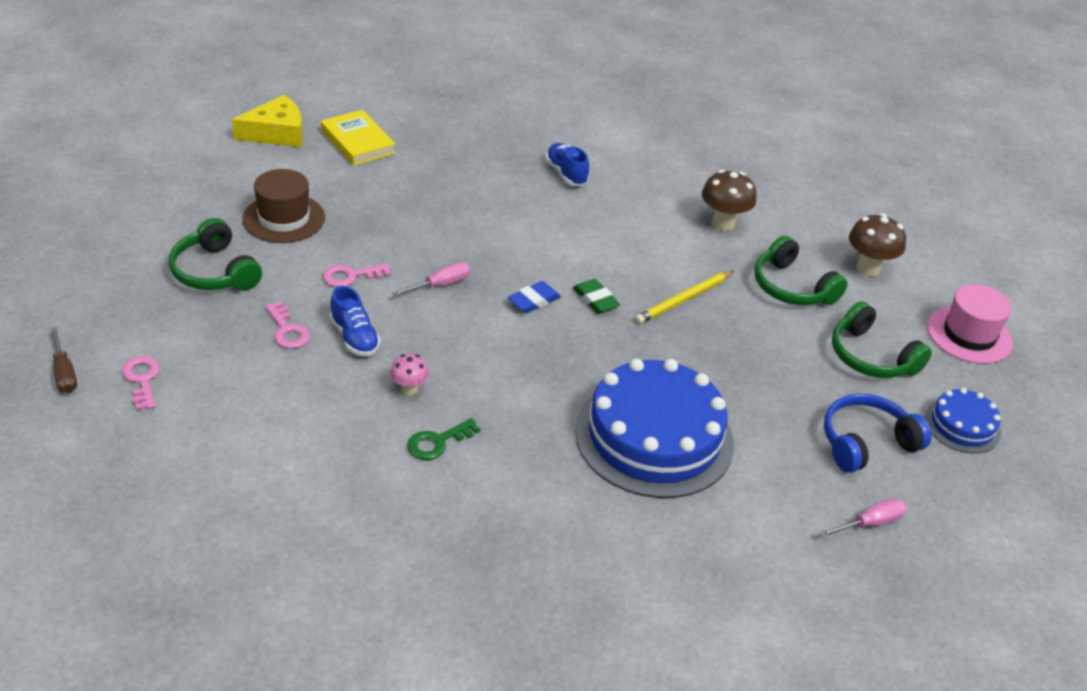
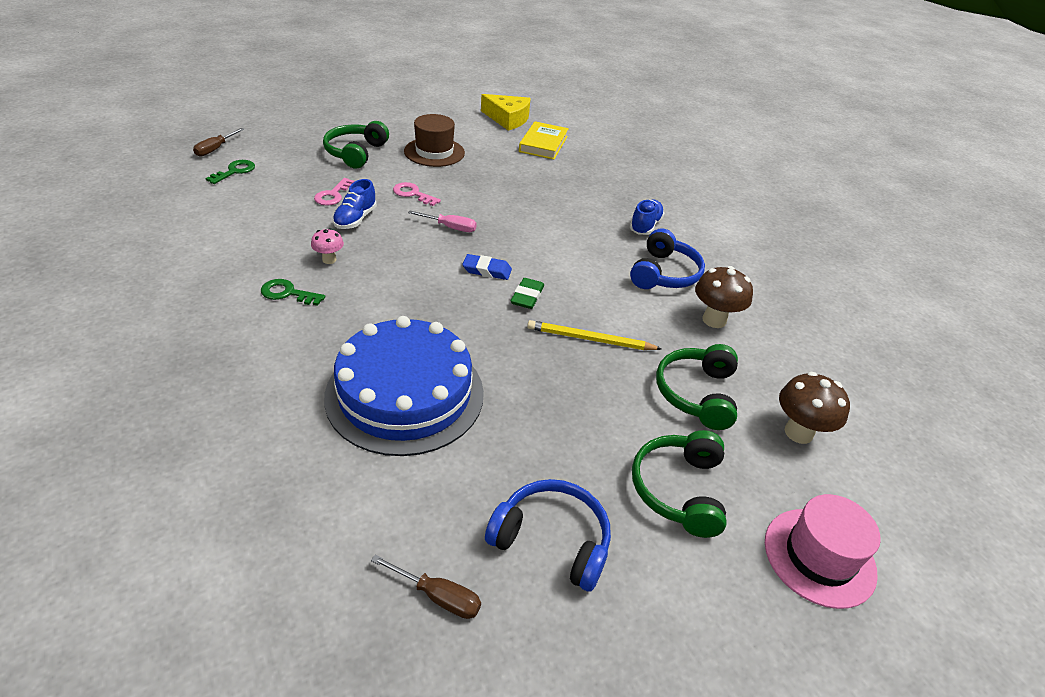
camera: 50 degrees right, 0 degrees up
(142, 379) = (234, 171): pink key -> green key
(642, 208) = (664, 273): none -> blue headphones
(870, 523) = (438, 596): pink screwdriver -> brown screwdriver
(962, 425) = (671, 614): blue cake -> none

